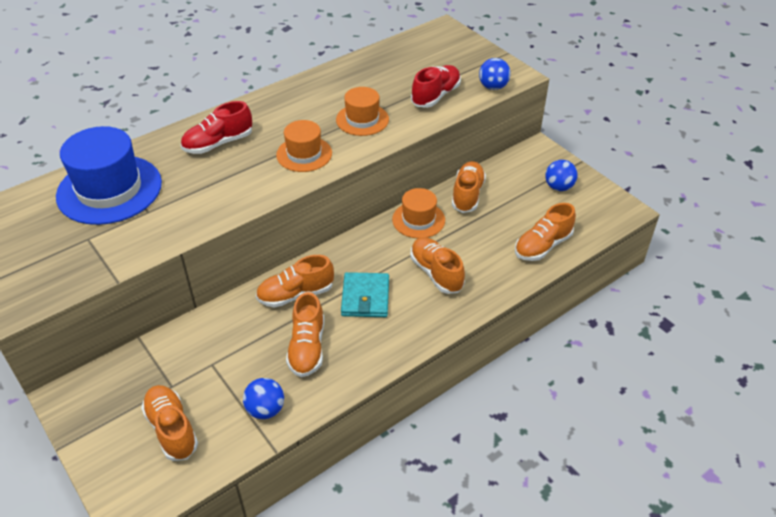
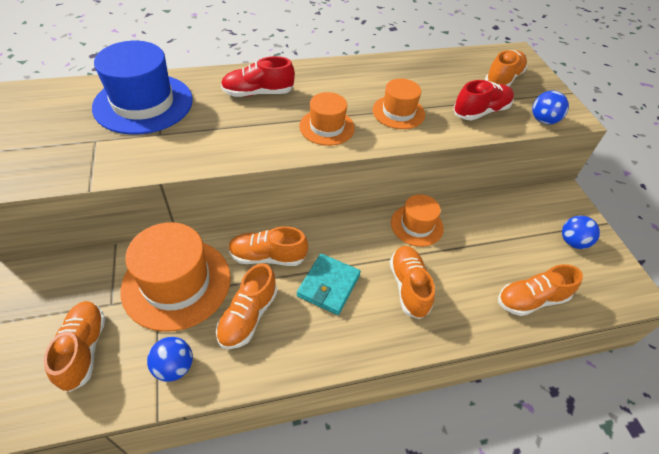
camera: 20 degrees right, 5 degrees up
(223, 347) = (176, 283): none -> orange hat
(467, 195) = (475, 217): orange shoe -> orange shoe (503, 79)

